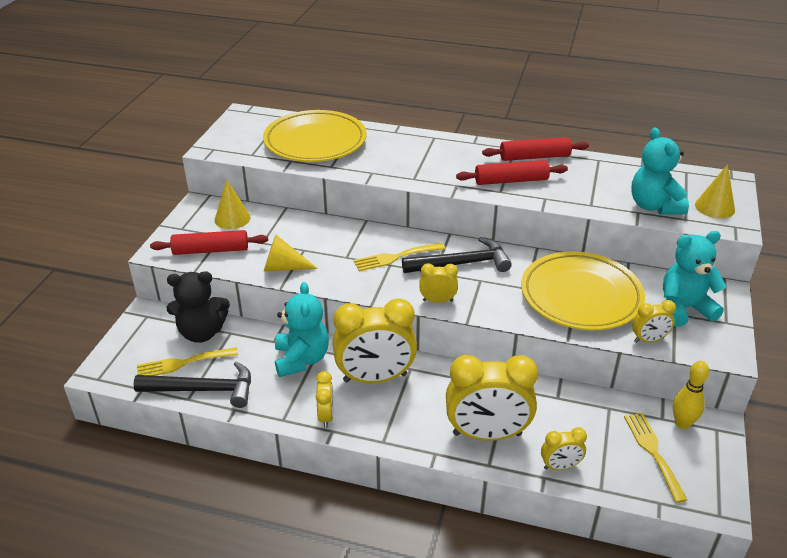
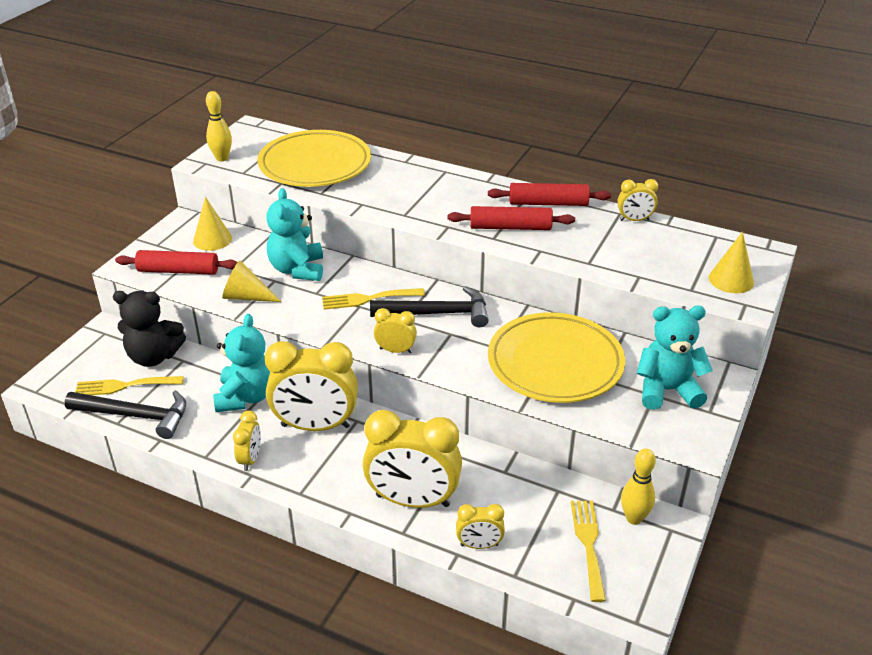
camera: 10 degrees right, 0 degrees up
(227, 143) = (222, 158): none -> yellow bowling pin
(648, 340) = (611, 420): yellow clock -> yellow clock (634, 220)
(654, 206) = (660, 272): turquoise teddy bear -> turquoise teddy bear (297, 270)

